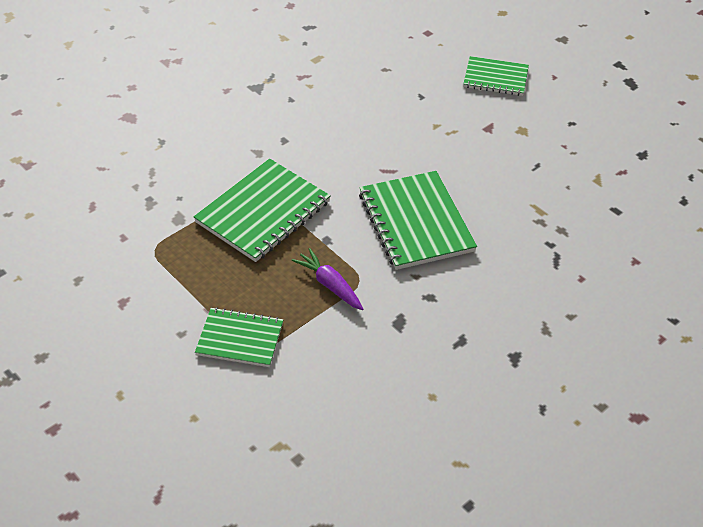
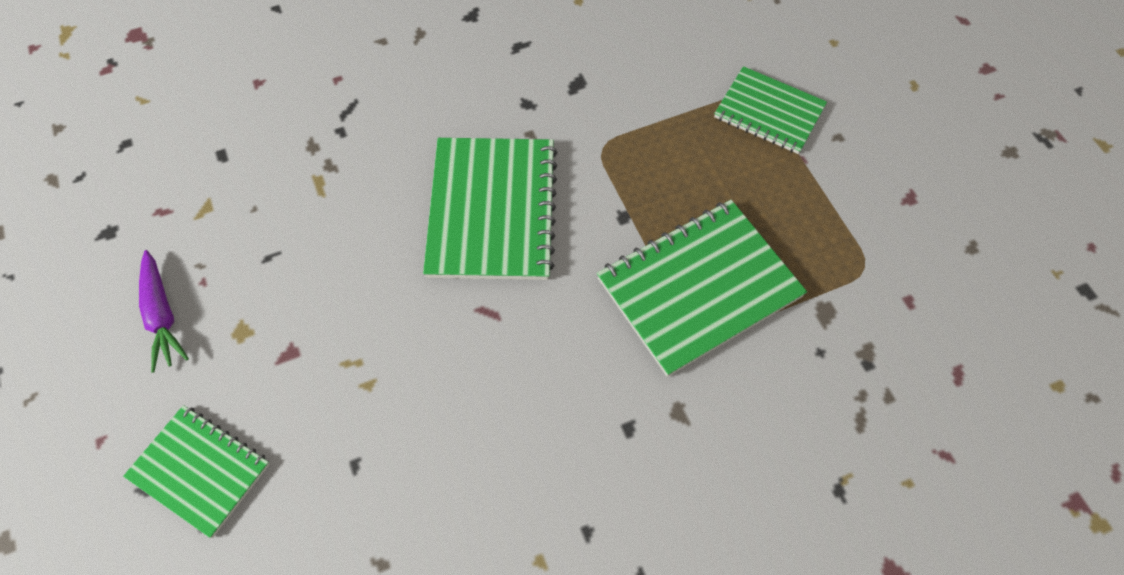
camera: 160 degrees left, 15 degrees up
(330, 285) = (641, 151): purple carrot -> purple carrot (162, 316)

